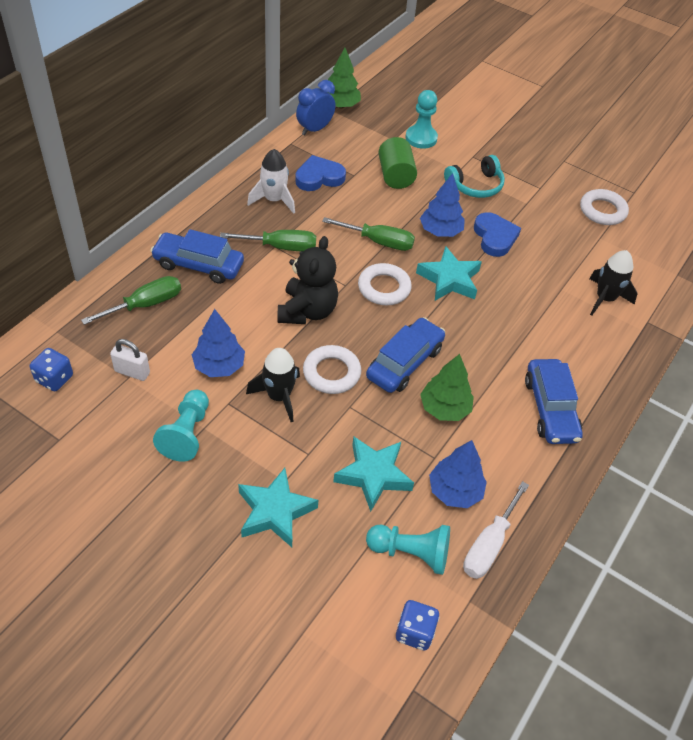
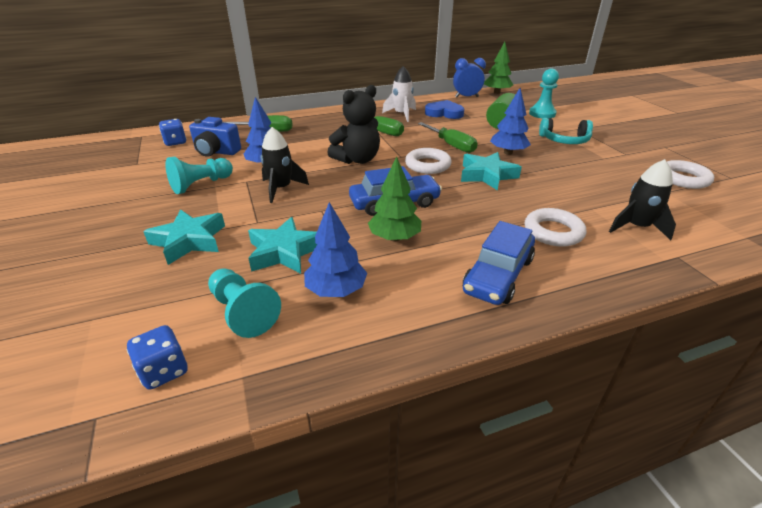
camera: 40 degrees right, 15 degrees down
(132, 372) = (216, 152): white padlock -> blue camera
(198, 265) = (319, 125): blue car -> none
(331, 373) = (332, 190): white ring -> white ring (553, 232)
(489, 545) = (317, 343): white screwdriver -> none
(494, 237) = (554, 166): blue heart -> none

